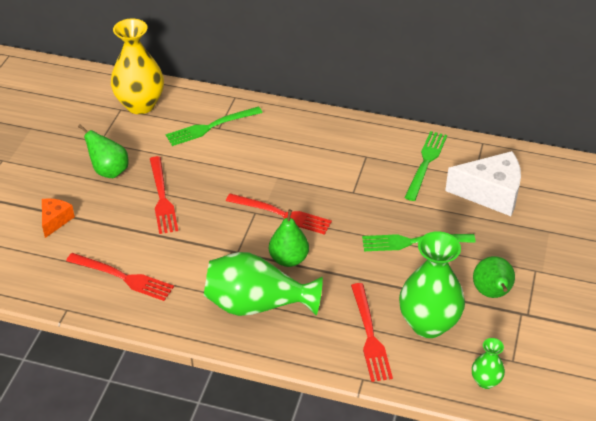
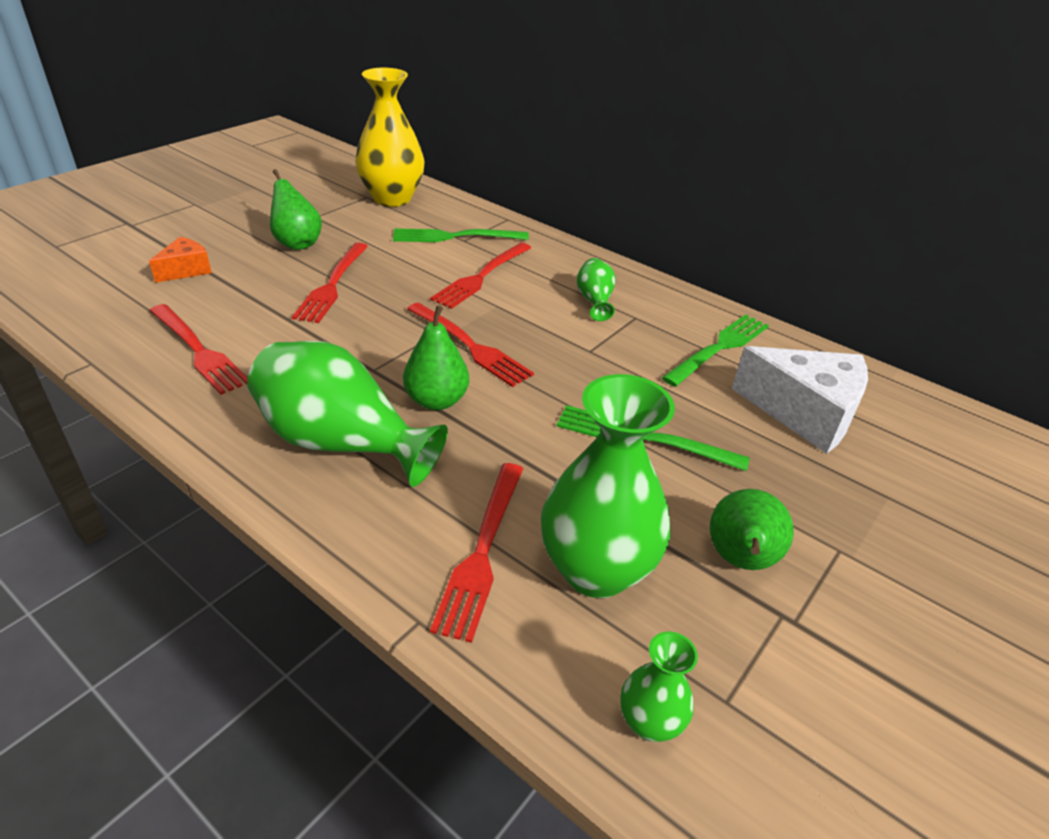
camera: 20 degrees right, 5 degrees down
(252, 157) = (481, 277): none -> red fork
(335, 152) = (594, 301): none -> green vase

